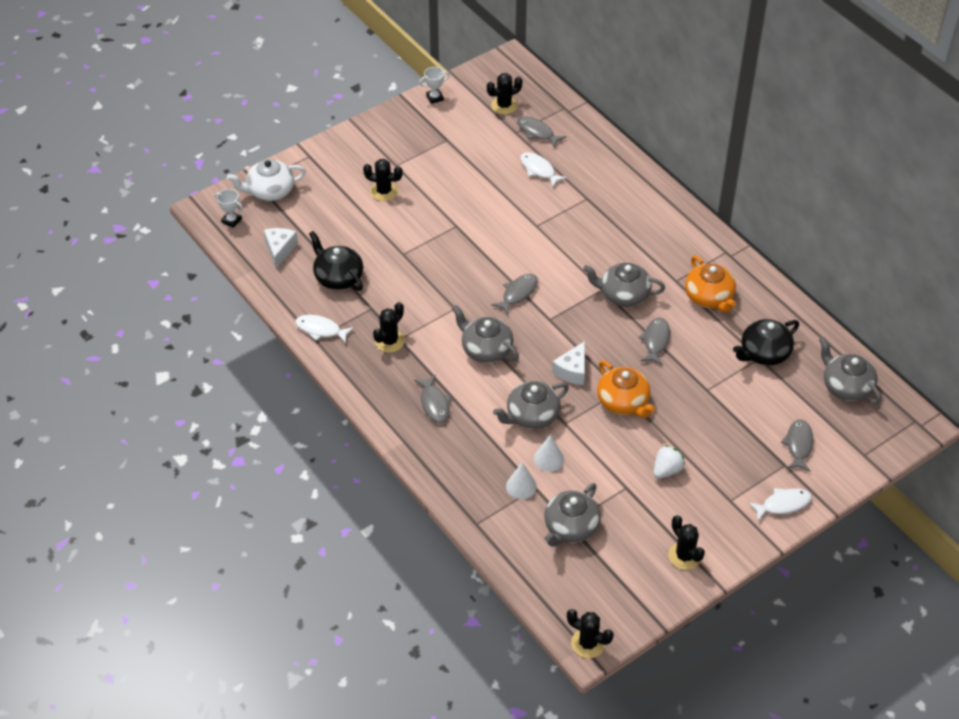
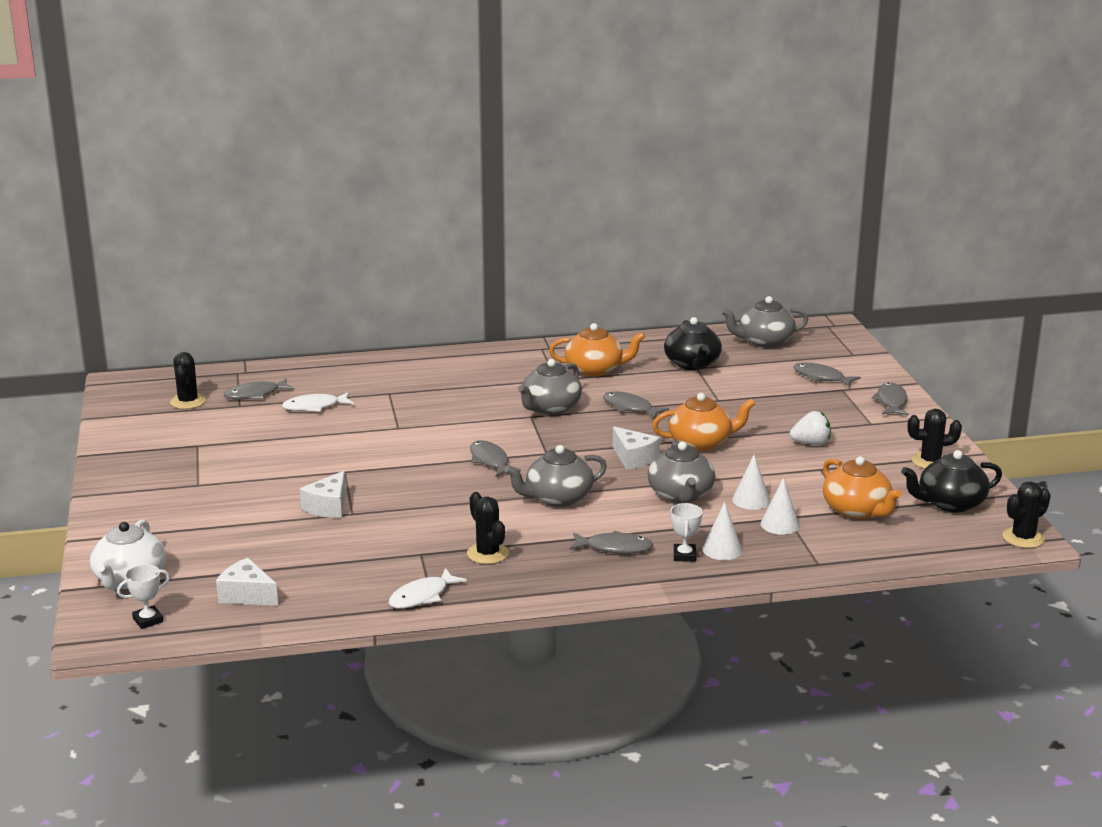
camera: 65 degrees left, 25 degrees down
(338, 277) = (343, 564): black teapot -> black teapot (950, 503)
(384, 191) = (232, 502): black cactus -> none
(404, 239) = (328, 507): none -> white cheese
(434, 98) = (117, 436): white trophy -> white trophy (684, 556)
(465, 463) = (722, 549): none -> white cone
(570, 527) = (857, 510): grey teapot -> orange teapot
(667, 470) = (811, 443): white strawberry -> white strawberry turned 105 degrees clockwise
(783, 504) = (891, 402): white fish -> grey fish

